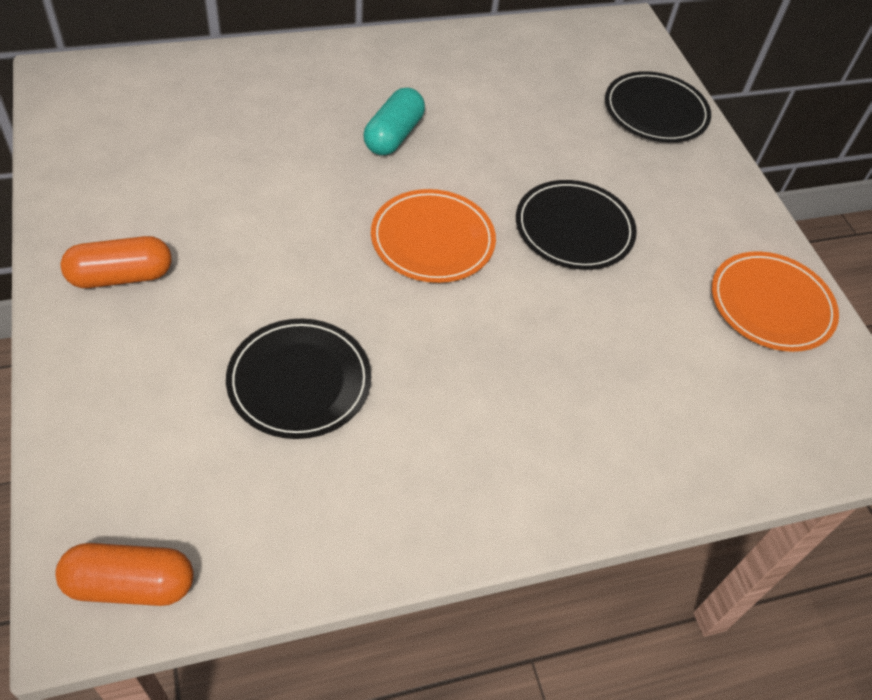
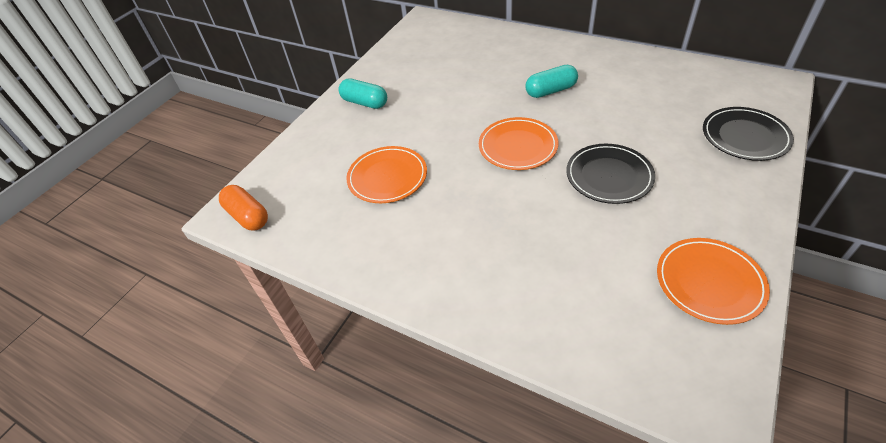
camera: 55 degrees right, 5 degrees down
(121, 276) = (365, 103): orange capsule -> turquoise capsule
(299, 381) = (387, 177): black plate -> orange plate

